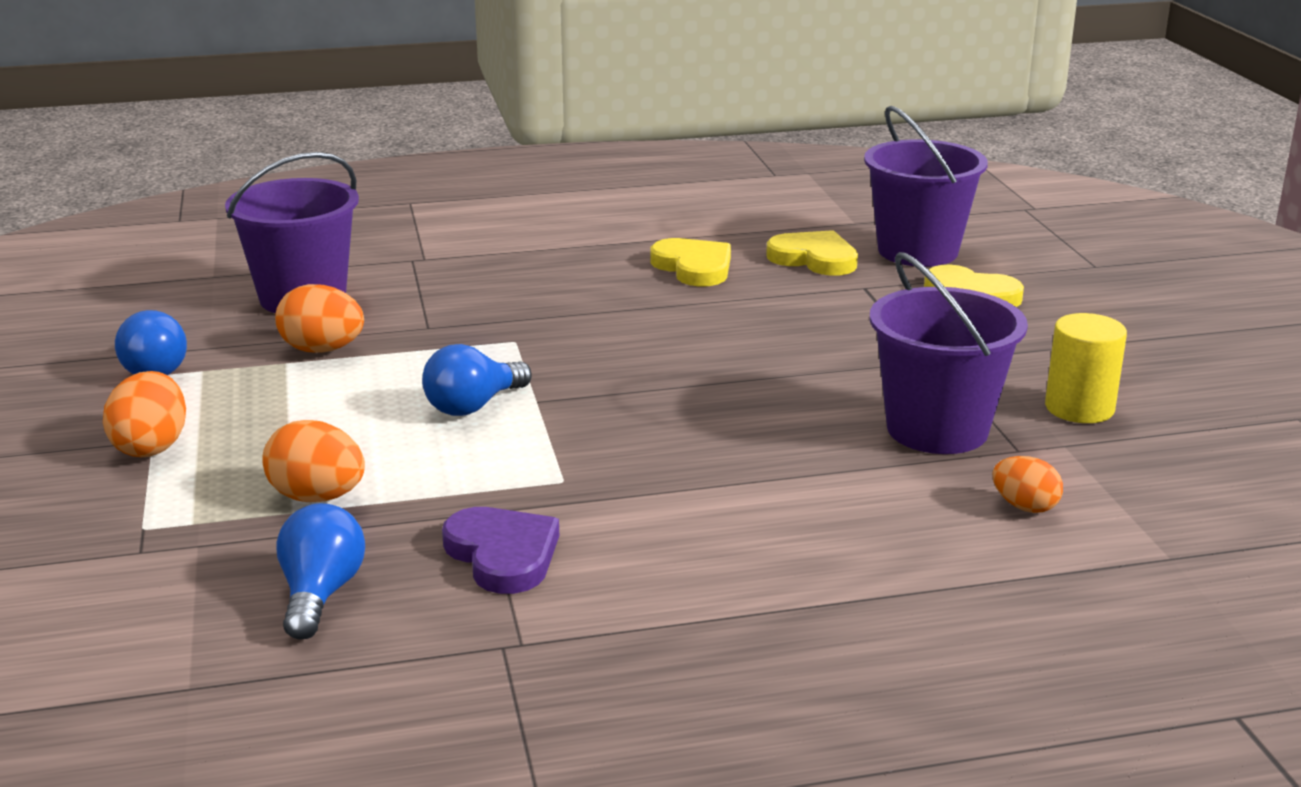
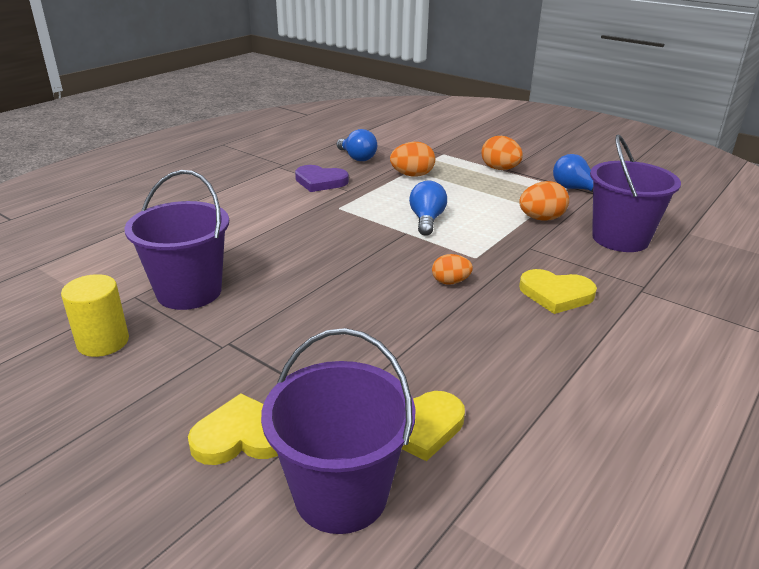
camera: 140 degrees right, 5 degrees up
(694, 267) = (485, 364): yellow heart -> yellow heart (556, 294)
(1024, 506) = (119, 265): orange egg -> orange egg (450, 282)

